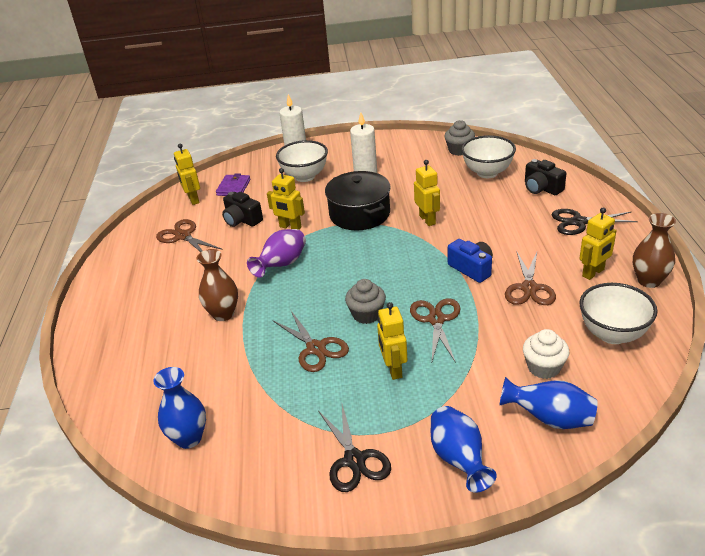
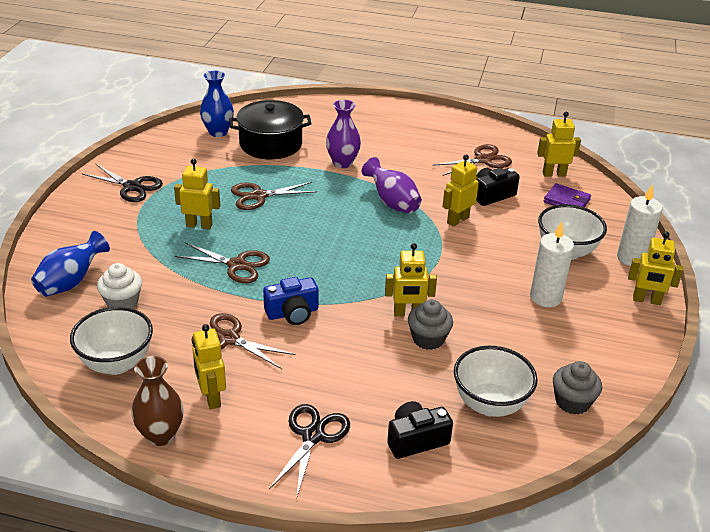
camera: 105 degrees right, 0 degrees up
(223, 314) = (342, 163): brown vase -> purple vase
(341, 143) = (646, 300): none -> yellow robot
(354, 460) = (132, 187): black scissors -> black scissors turned 150 degrees counterclockwise
(359, 214) = (453, 269): black pot -> black pot (271, 144)
(366, 314) = (279, 230): grey cupcake -> grey cupcake (428, 339)
(459, 459) = (85, 228): blue vase -> none

